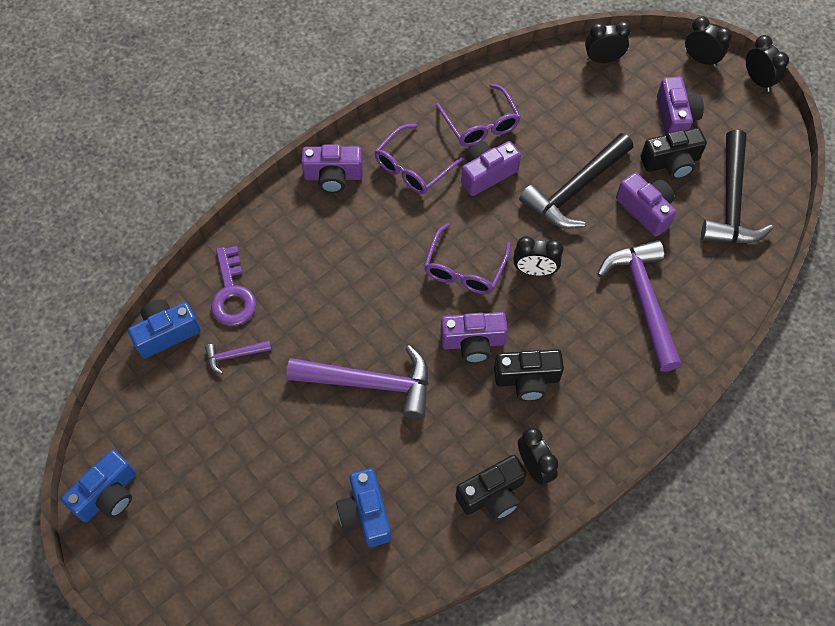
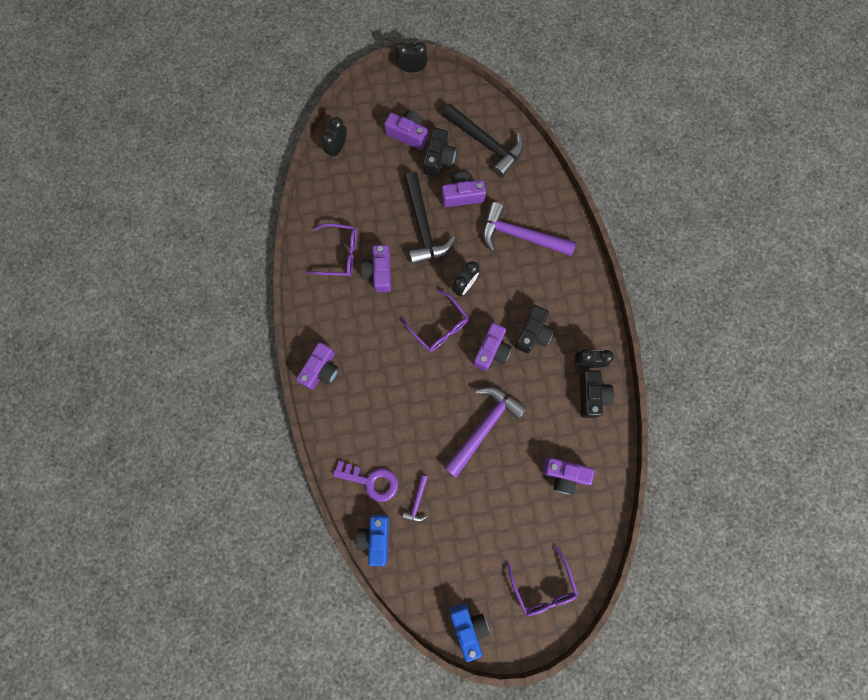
camera: 60 degrees left, 15 degrees up
(365, 514) = (564, 475): blue camera -> purple camera
(412, 168) = (346, 316): purple glasses -> purple glasses (543, 587)
(700, 59) = (375, 91): black clock -> none

